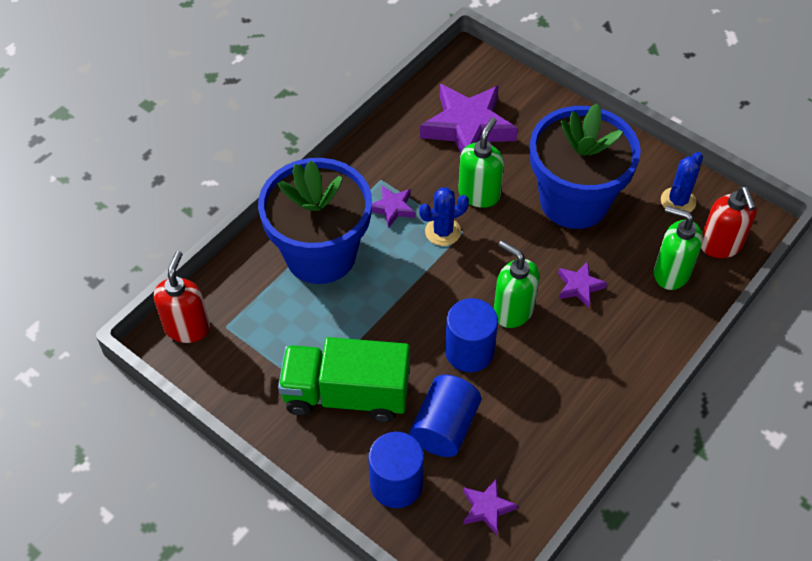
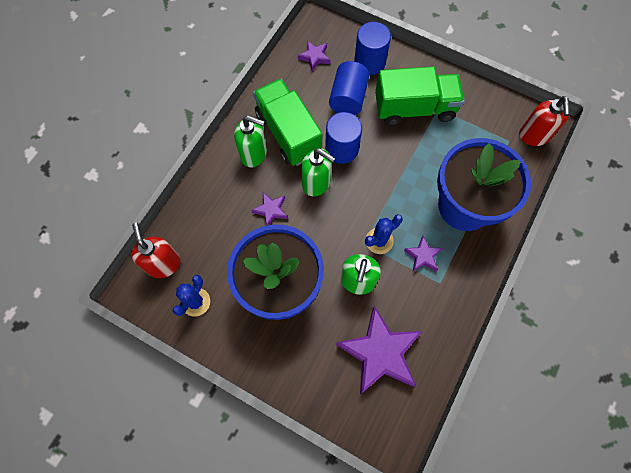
camera: 170 degrees right, 15 degrees up
(545, 387) = (288, 133): none -> green truck
(671, 273) = (203, 233): green soap dispenser -> green soap dispenser (254, 154)

